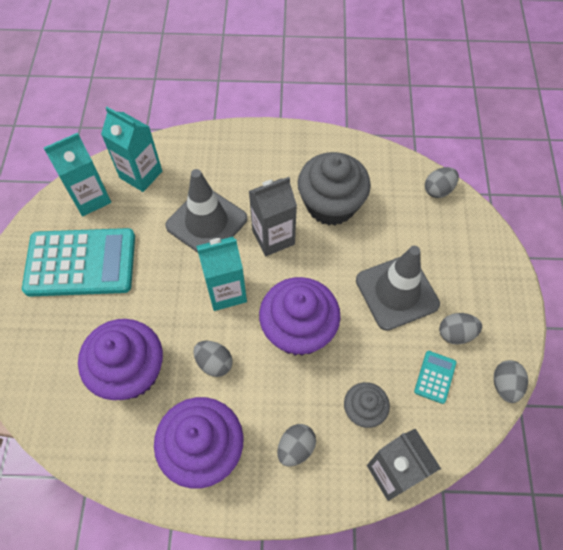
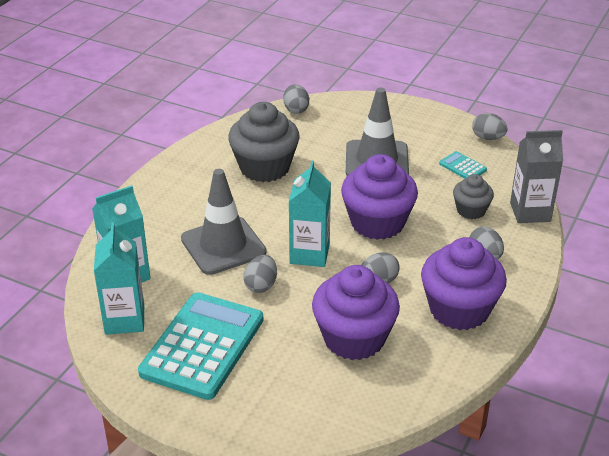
camera: 65 degrees left, 25 degrees down
(273, 237) = (273, 210): grey carton -> none
(455, 334) = (432, 145): grey egg -> grey egg (261, 285)

